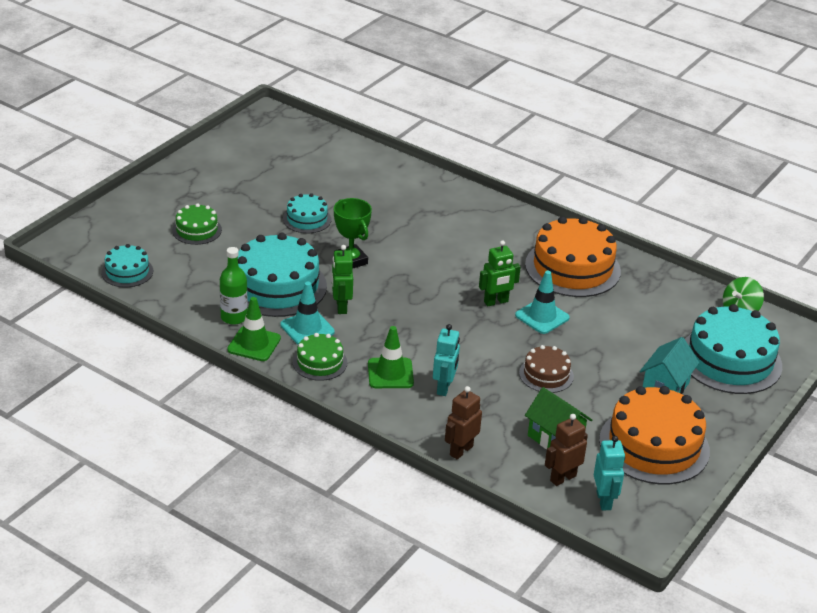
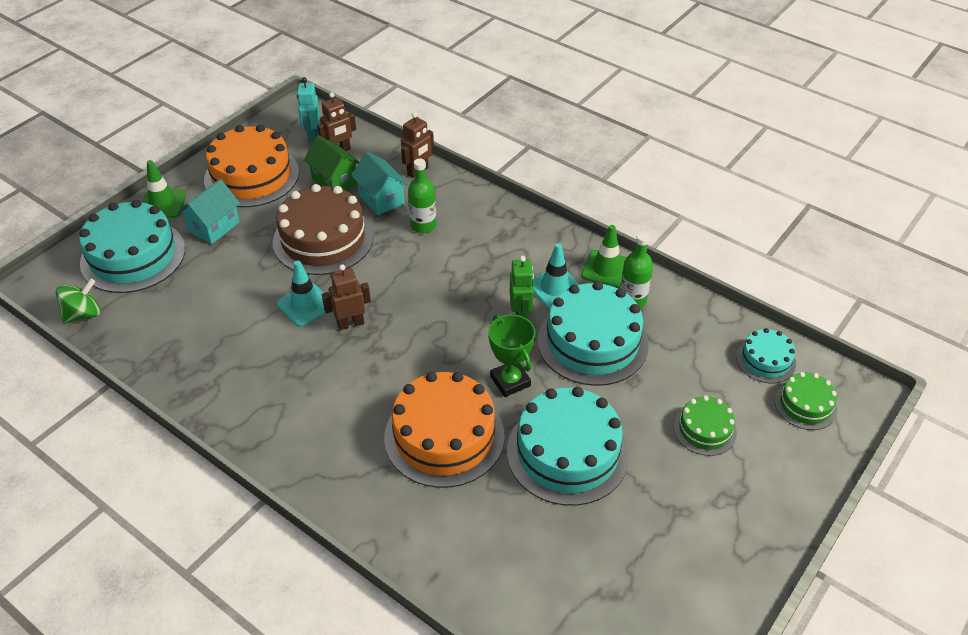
camera: 175 degrees left, 10 degrees up
(307, 219) = (567, 452): turquoise cake -> turquoise cake, size x1.92
(320, 362) = (540, 250): green cake -> green cake (805, 405)
(390, 373) = (472, 239): green traffic cone -> green traffic cone (163, 204)
(444, 387) = (423, 226): turquoise robot -> green bottle
(496, 302) = (350, 323): green robot -> brown robot
(496, 417) = (381, 199): none -> turquoise house
(546, 375) = (323, 239): brown cake -> brown cake, size x1.92
(572, 268) = (246, 374): orange cake -> orange cake (444, 436)

